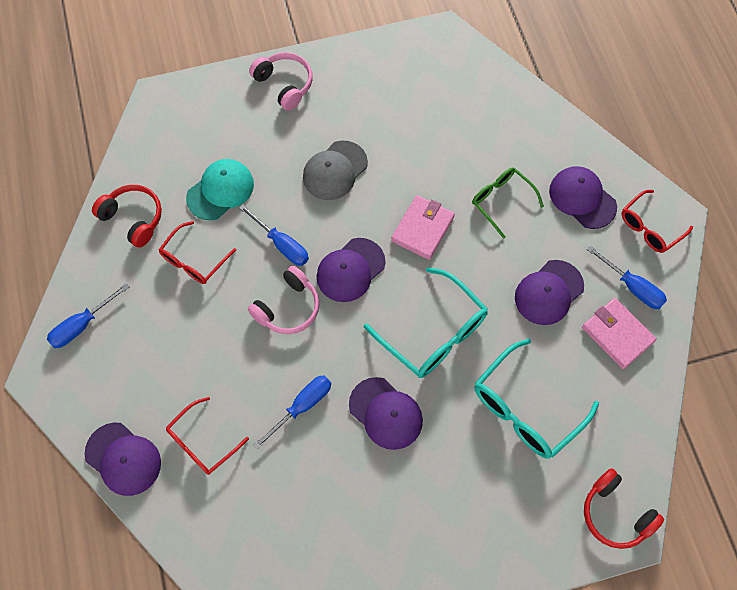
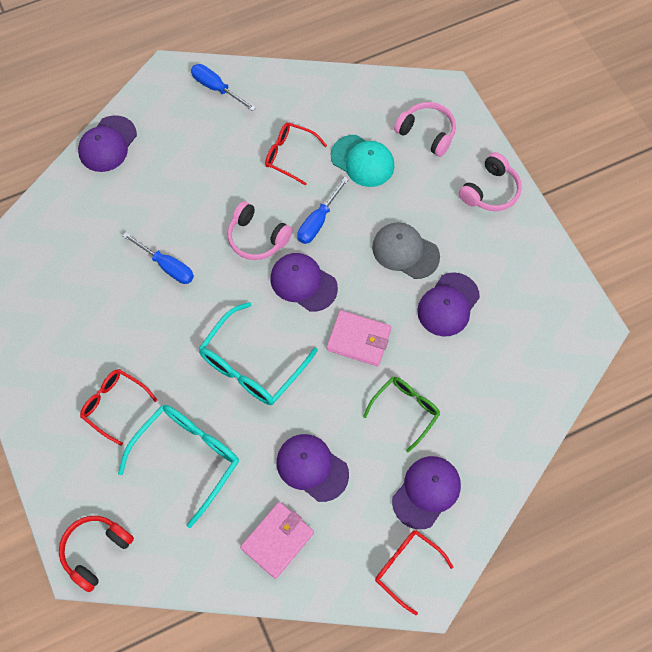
camera: 80 degrees right, 0 degrees up
(133, 218) = (321, 101): red headphones -> none
(202, 442) = (127, 197): red glasses -> red glasses (114, 404)
(203, 126) = (427, 133): none -> pink headphones
(386, 413) = (169, 335): purple cap -> purple cap (448, 304)
(525, 409) = (188, 457): turquoise glasses -> turquoise glasses turned 90 degrees clockwise
(632, 287) = (333, 552): blue screwdriver -> none

